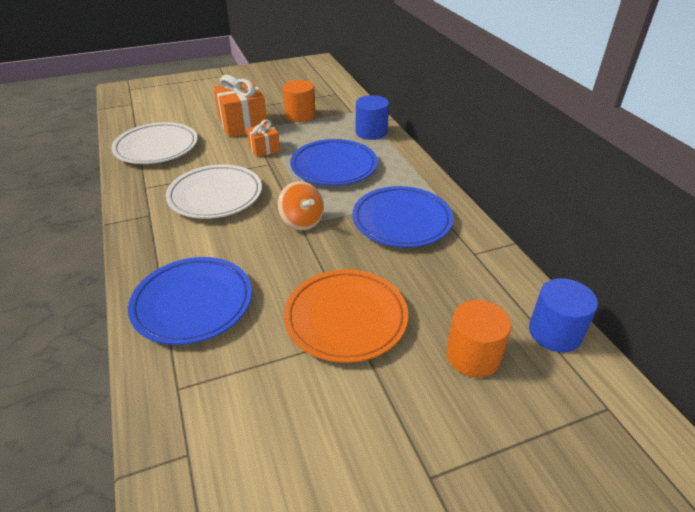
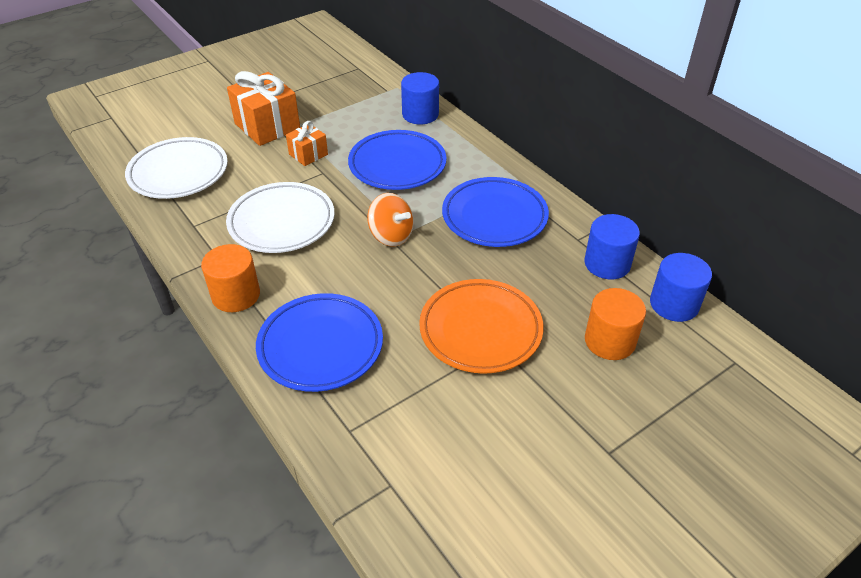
camera: 15 degrees left, 5 degrees up
(300, 115) = (329, 104): orange cylinder -> orange cylinder (236, 295)
(496, 280) = (607, 263): none -> blue cylinder

